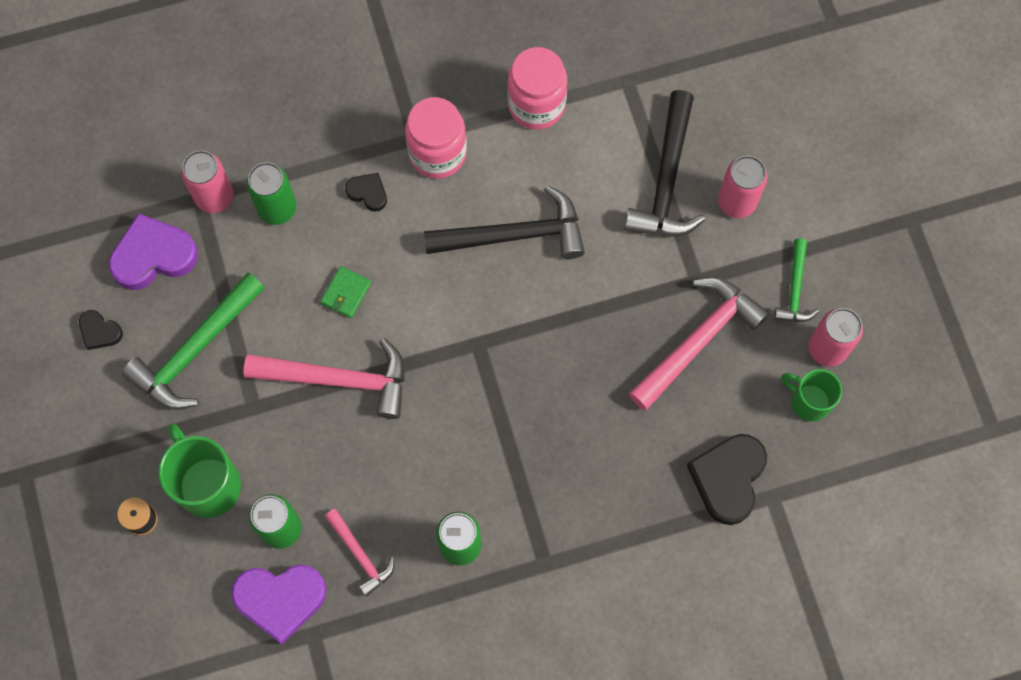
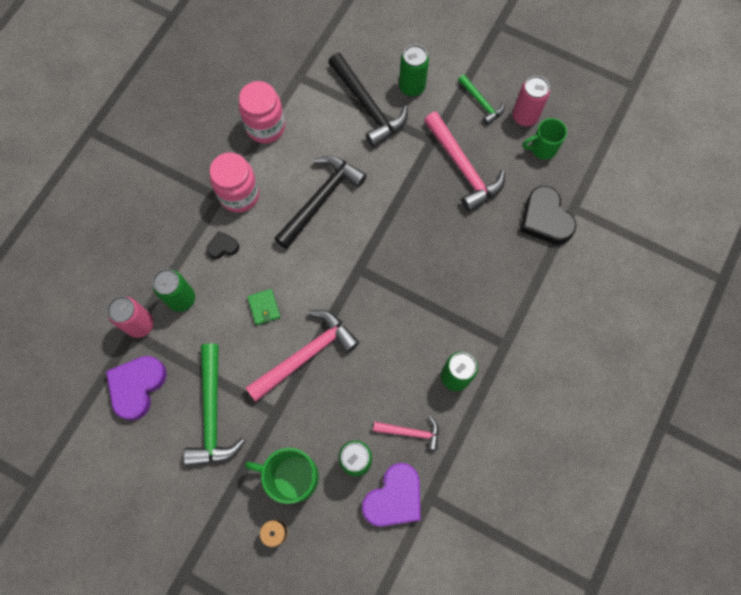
camera: 45 degrees left, 0 degrees up
(100, 331) = (148, 455): black heart -> none
(698, 341) = (463, 168): pink hammer -> pink hammer turned 150 degrees clockwise
(736, 202) = (412, 87): pink can -> green can

